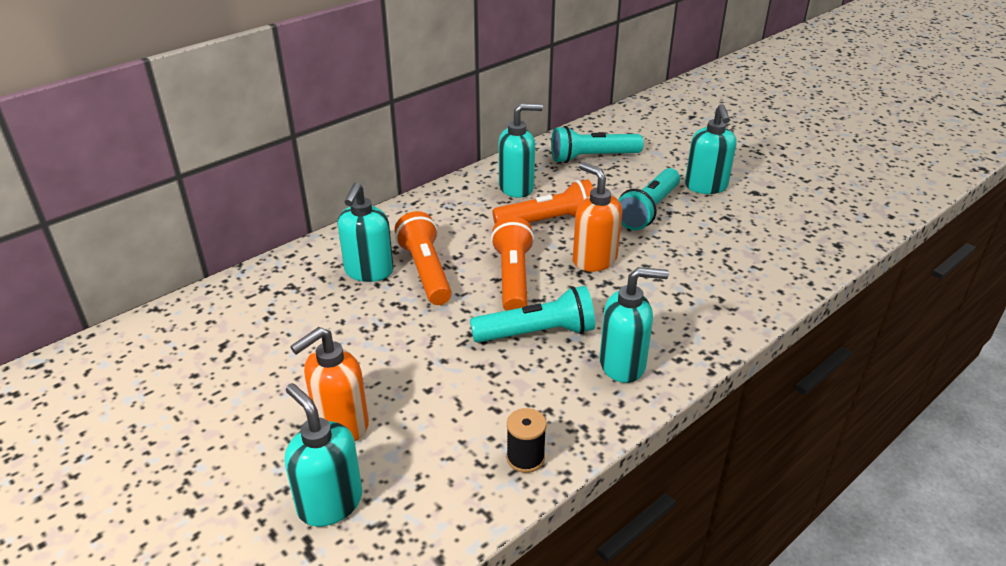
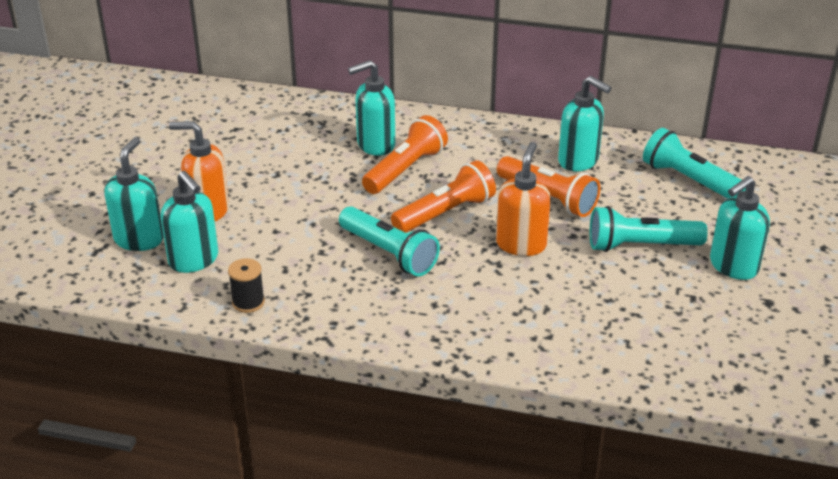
camera: 55 degrees right, 0 degrees up
(623, 365) = (396, 311): turquoise soap dispenser -> turquoise soap dispenser (194, 260)

